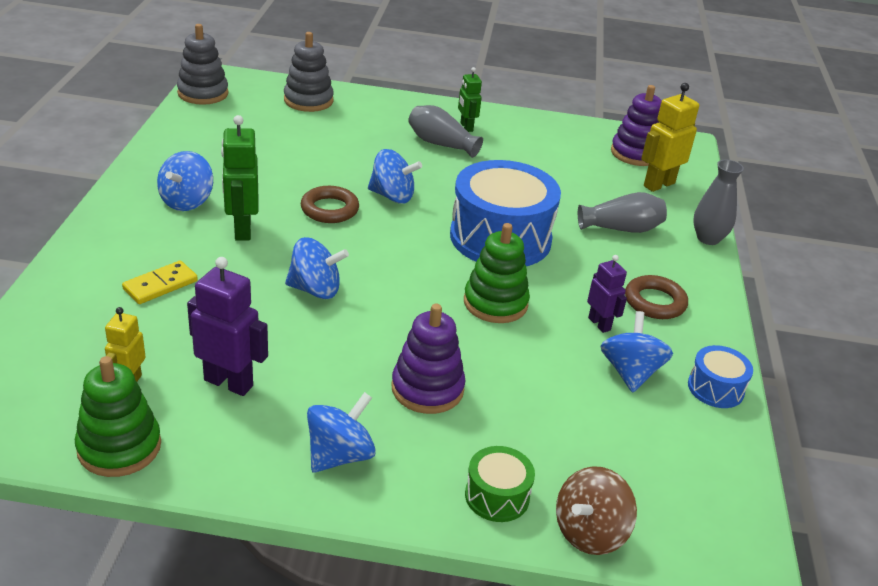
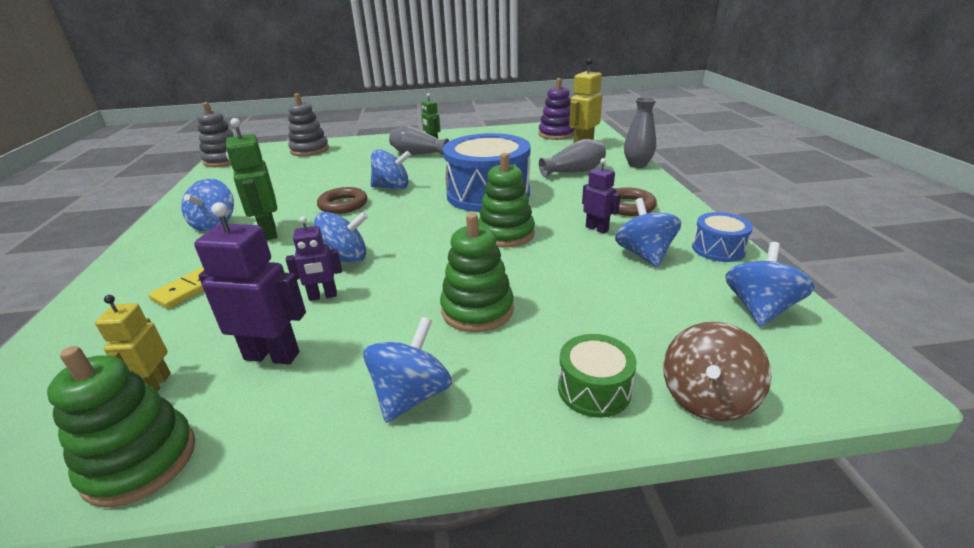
camera: 10 degrees left, 5 degrees down
(284, 330) = (323, 296): none -> purple robot
(427, 389) = (477, 310): purple stacking toy -> green stacking toy
(704, 467) = (759, 309): none -> blue spinning top

